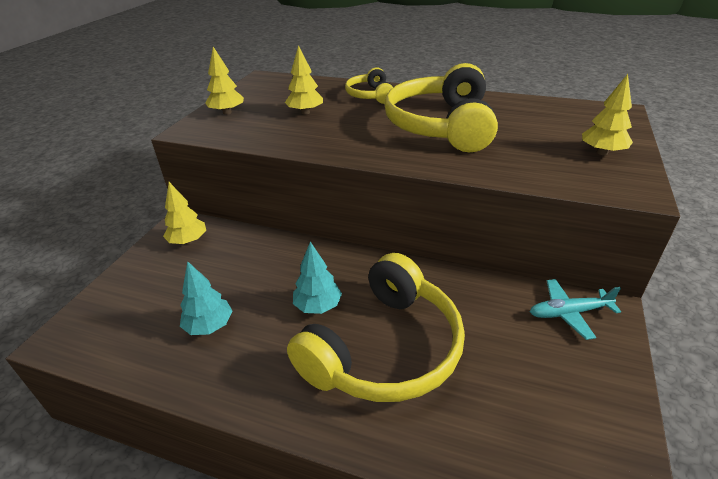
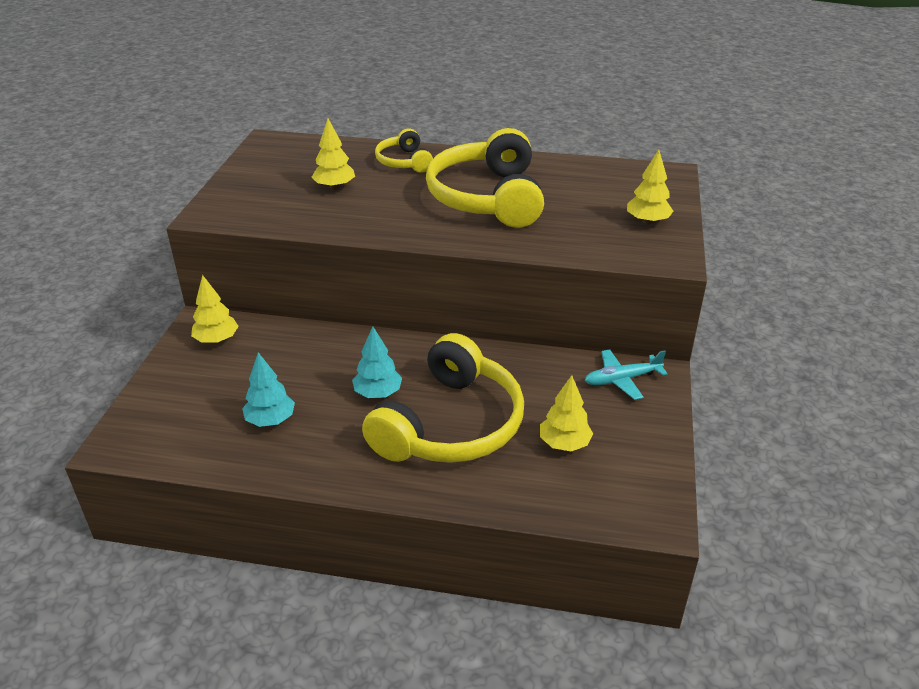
camera: 10 degrees left, 0 degrees up
(227, 112) = (242, 190): yellow tree -> yellow tree (564, 444)

